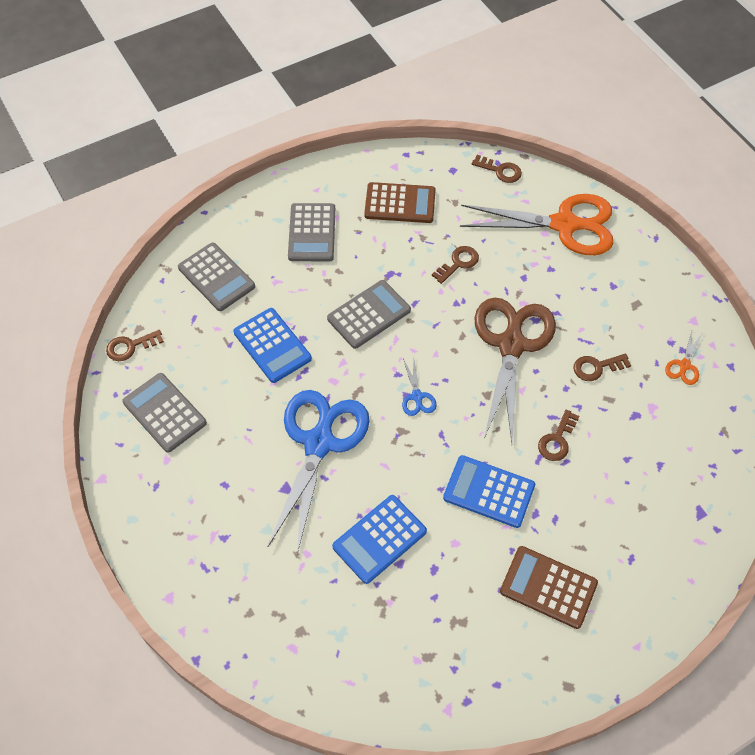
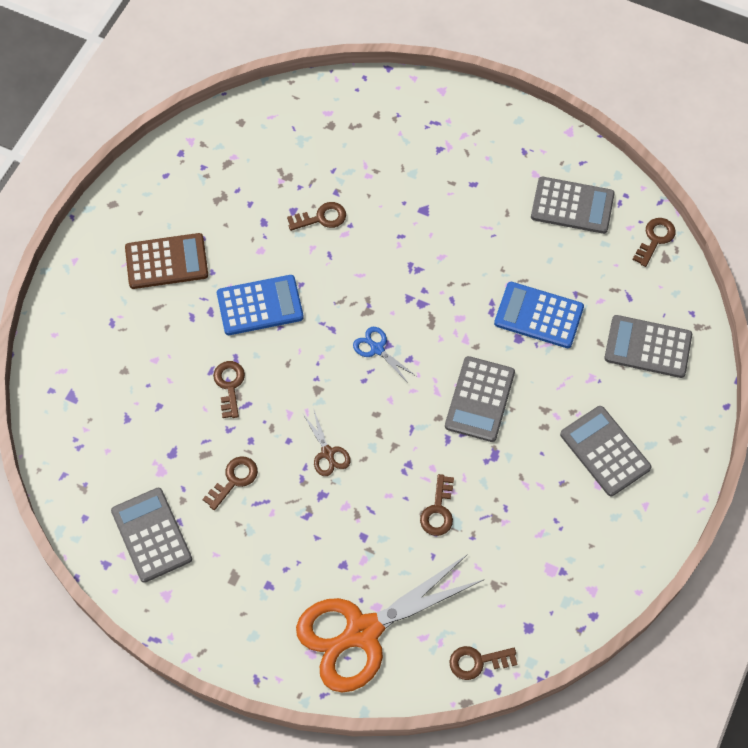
camera: 145 degrees right, 5 degrees up
(319, 442) = (427, 260): blue scissors -> none
(379, 539) = (321, 218): blue calculator -> brown key
(400, 203) = (549, 544): brown calculator -> none
(511, 344) = (327, 453): brown scissors -> brown scissors, size x0.40
(684, 365) = (151, 535): orange scissors -> grey calculator

